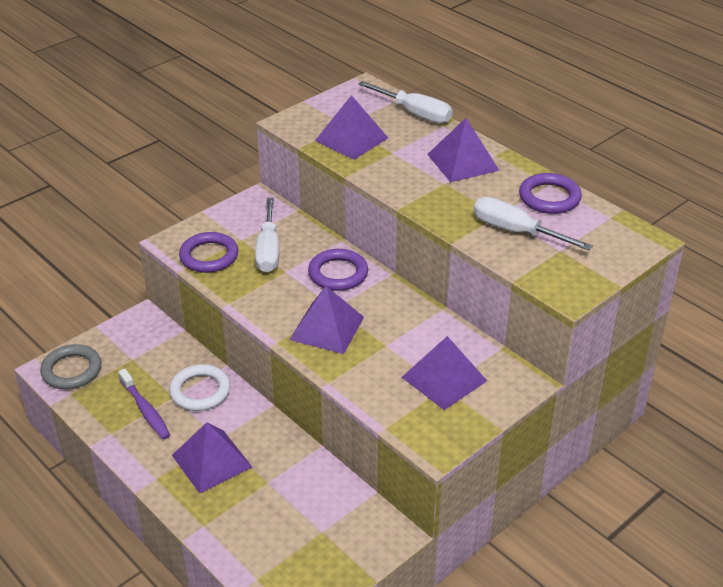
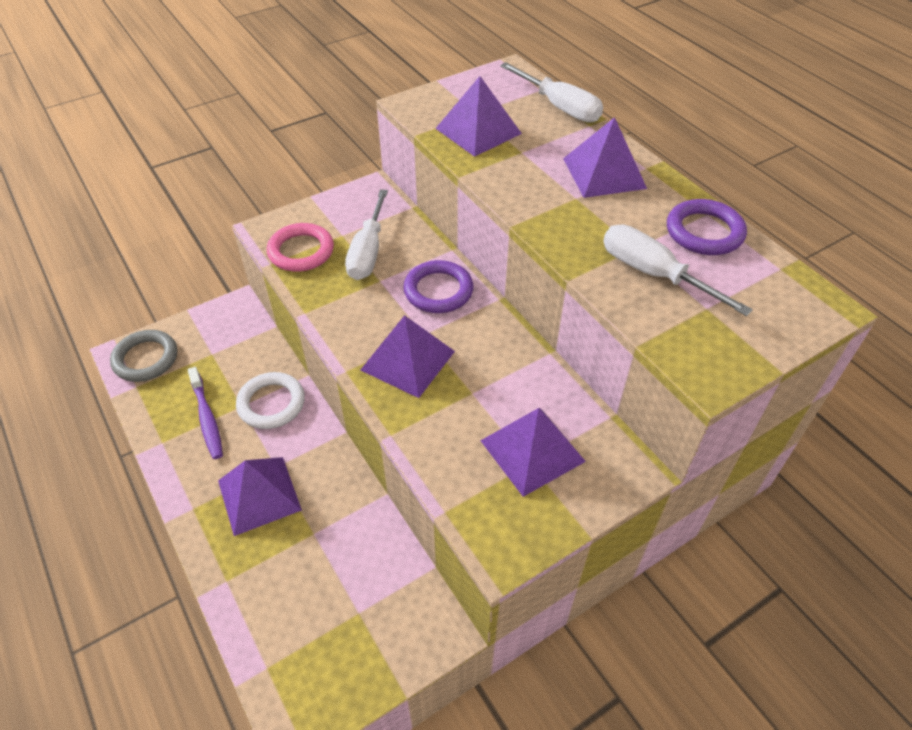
camera: 10 degrees right, 10 degrees up
(209, 256) = (301, 251): purple ring -> pink ring

